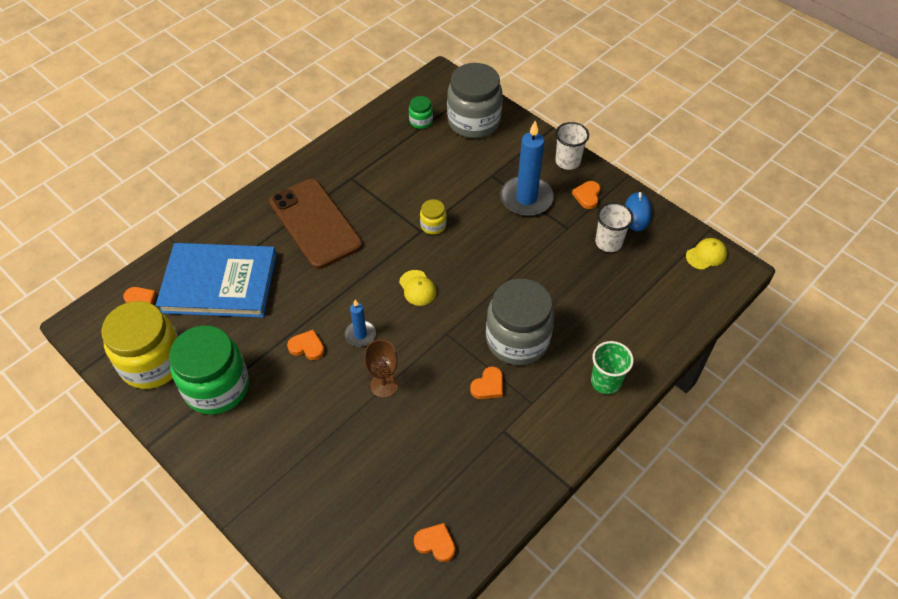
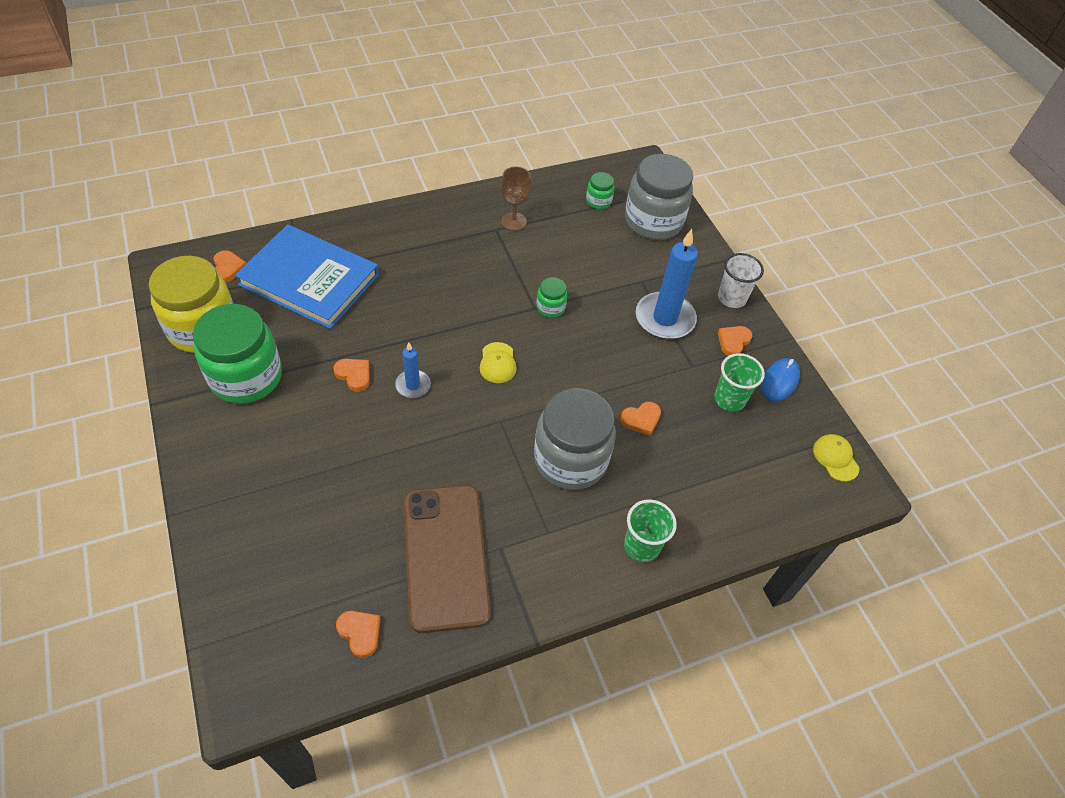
camera: 20 degrees right, 0 degrees up
(315, 223) = (434, 259): brown phone -> brown phone (445, 556)
(384, 385) = (405, 446): brown goblet -> brown goblet (513, 221)
(433, 225) = (550, 307): yellow jar -> green jar
(488, 386) = (512, 493): orange heart -> orange heart (641, 419)
(608, 242) = (729, 399): white cup -> green cup
(706, 255) = (835, 458): yellow cap -> yellow cap turned 105 degrees counterclockwise

